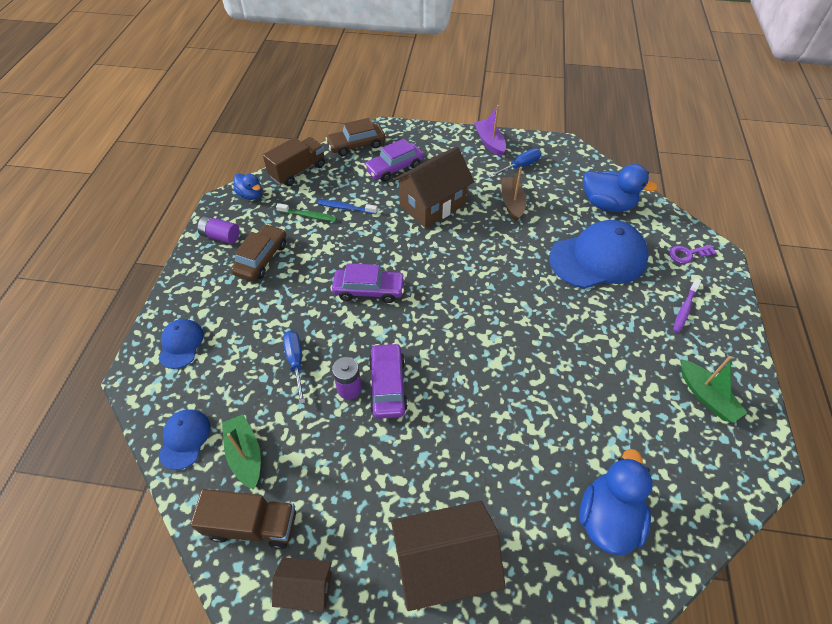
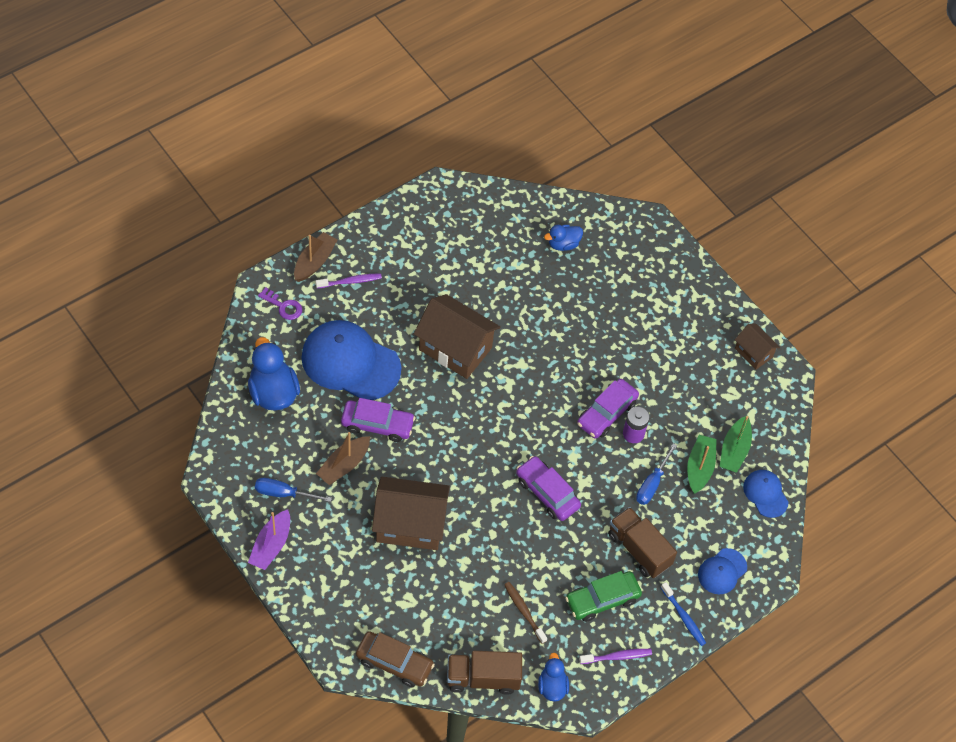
camera: 140 degrees left, 5 degrees up
(185, 439) = (765, 494): blue cap -> blue cap turned 105 degrees clockwise
(221, 236) = (617, 657): purple battery -> purple toothbrush
(253, 525) = (759, 407): brown truck -> brown truck (639, 549)
(261, 258) = (602, 600): brown car -> green car
(308, 216) = (524, 612): green toothbrush -> brown toothbrush
(346, 208) = (484, 590): blue toothbrush -> blue toothbrush (683, 617)
(394, 168) = (393, 598): purple car -> purple car (377, 425)
(444, 563) = (672, 302): brown house -> brown house (455, 349)
(607, 517) = (563, 244): blue duck -> blue duck, size x0.58
(706, 396) = (422, 235): green boat -> green boat (699, 468)
(725, 300) = (314, 262): none -> brown boat

